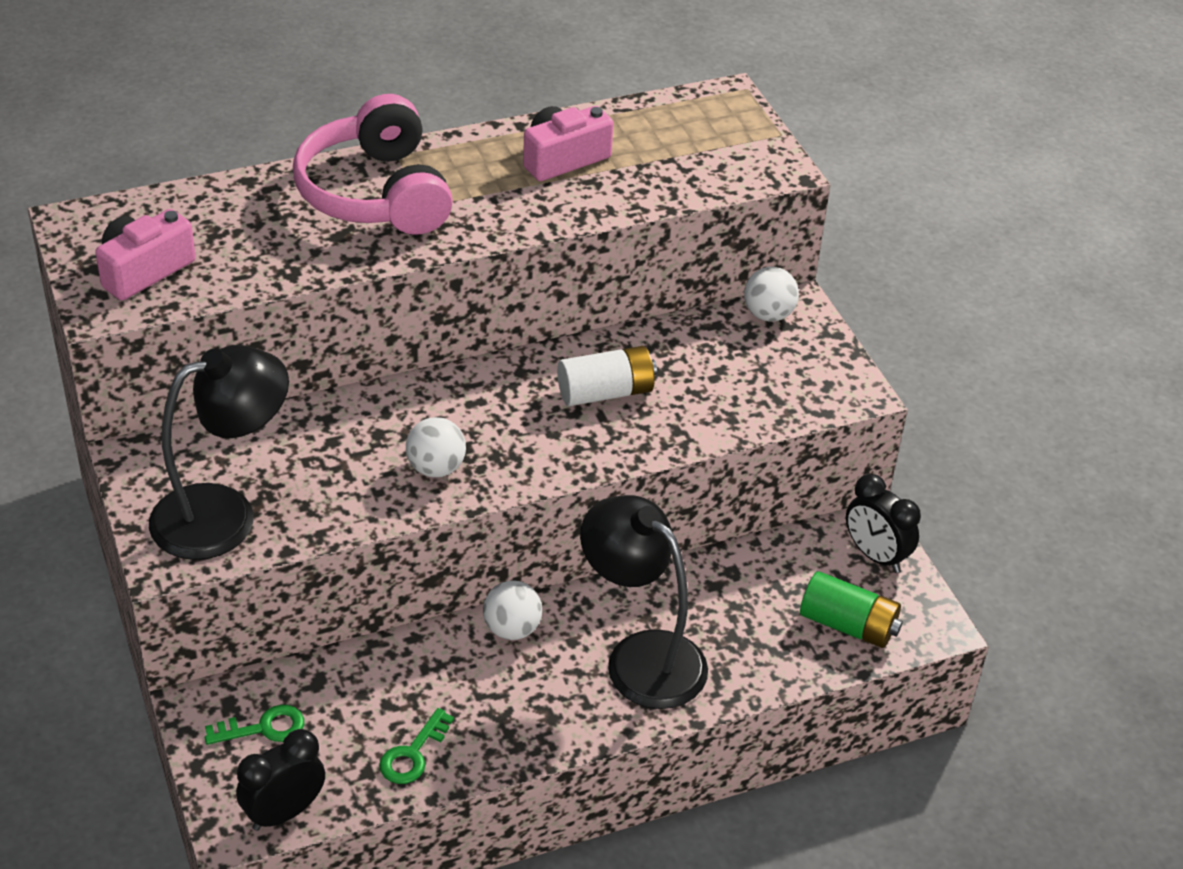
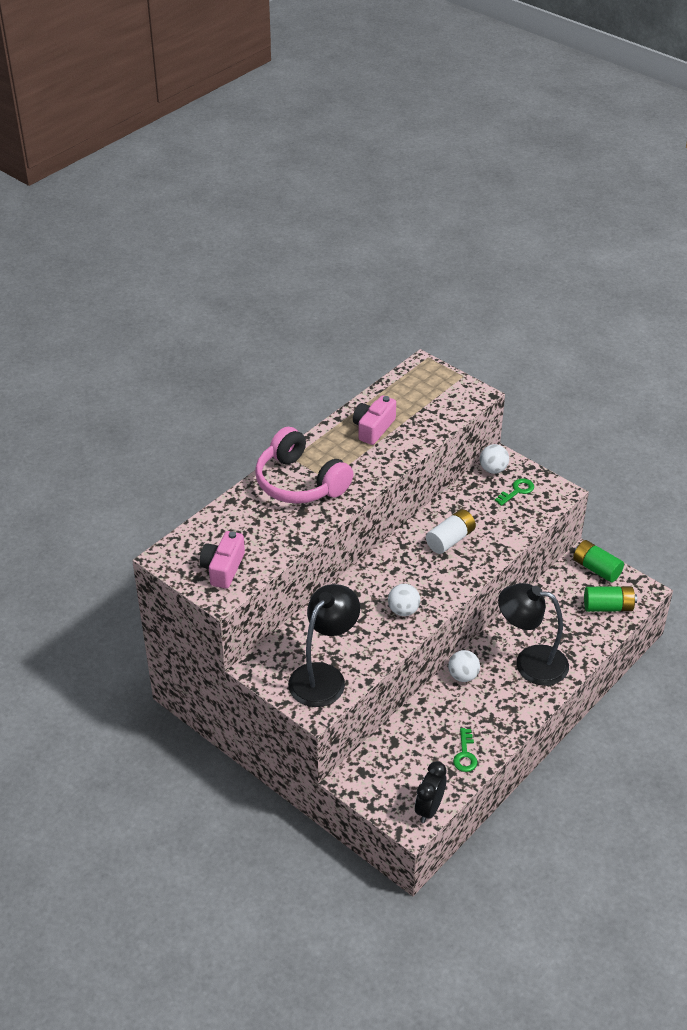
camera: 25 degrees left, 0 degrees up
(263, 728) = (387, 775): green key -> green key (517, 491)
(875, 555) = (596, 569): black clock -> green battery

